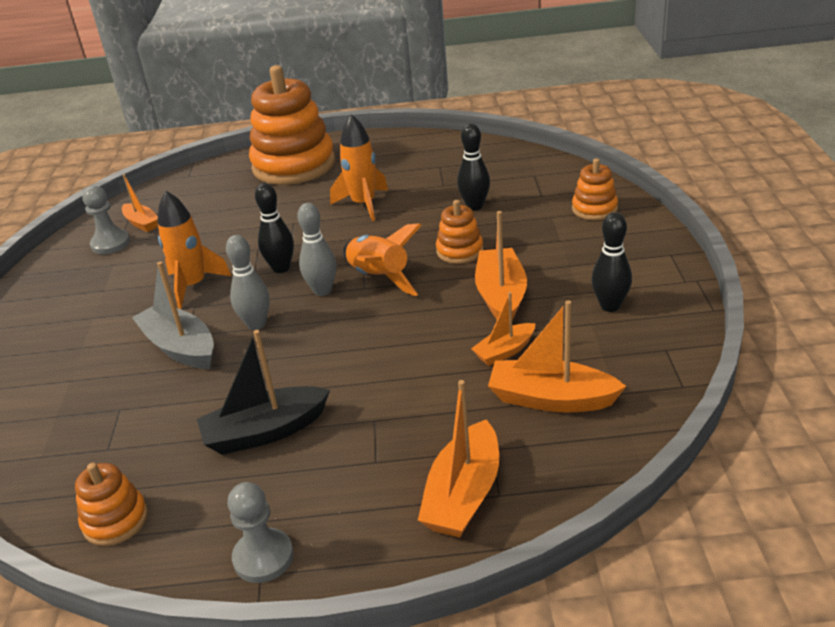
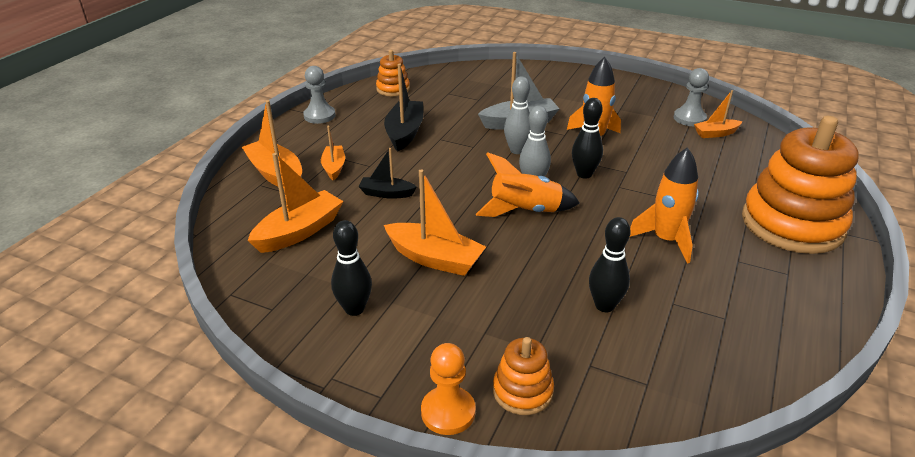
camera: 115 degrees right, 0 degrees up
(423, 375) = (386, 193): none -> black boat
(459, 251) = (526, 264): orange stacking toy -> none
(504, 351) = (368, 233): orange boat -> orange boat (334, 167)
(646, 226) = (448, 412): none -> orange pawn

